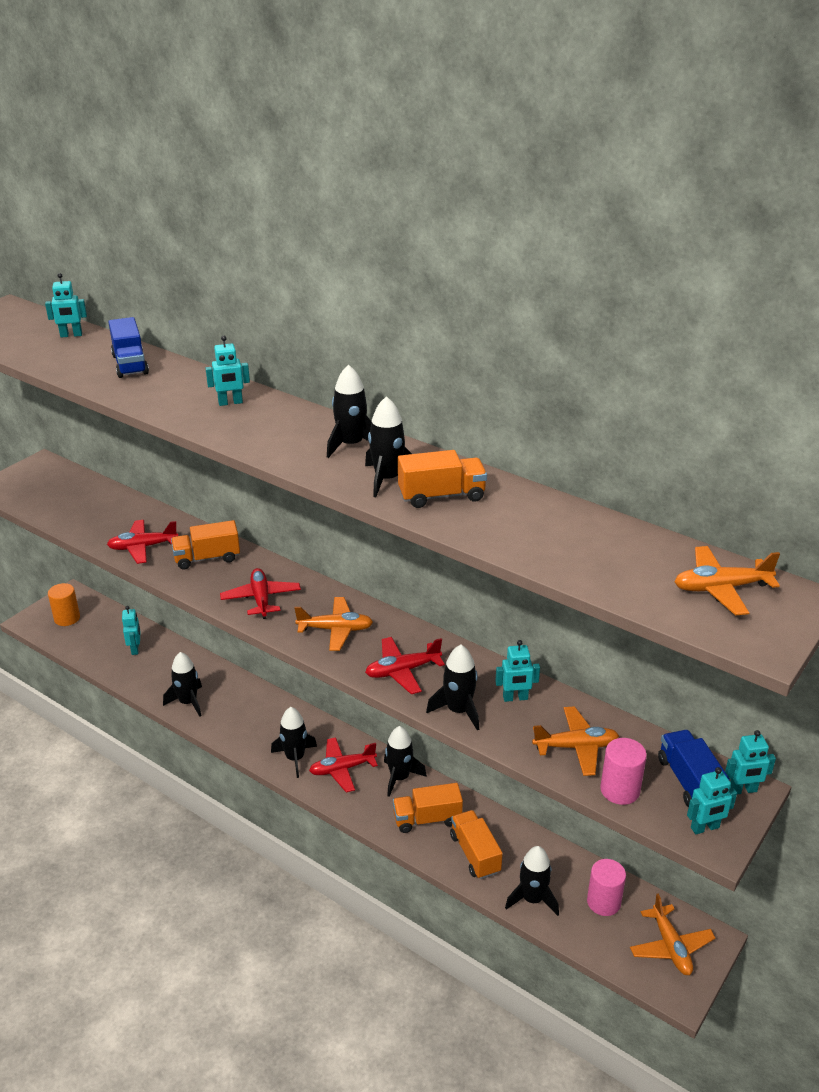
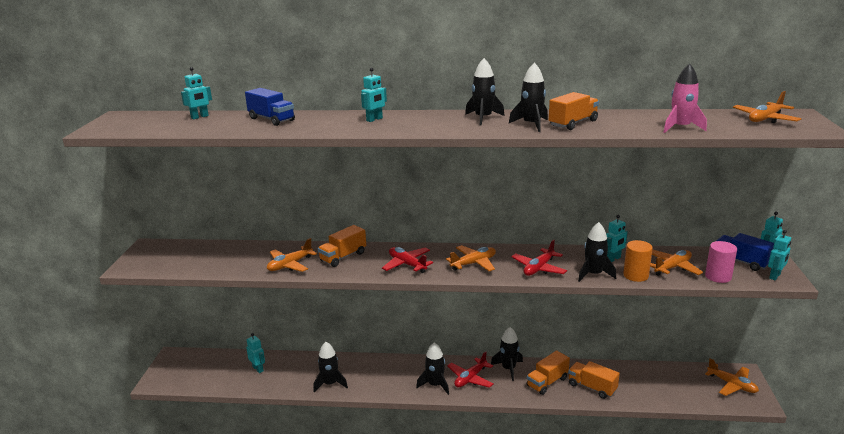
camera: 30 degrees left, 10 degrees down
(67, 618) = (184, 370): orange cylinder -> orange cylinder (635, 275)
(143, 547) = (290, 265): red plane -> orange plane
(532, 899) = (645, 395): black rocket -> none
(566, 559) = (680, 128): none -> pink rocket
(603, 902) = (679, 380): pink cylinder -> none

